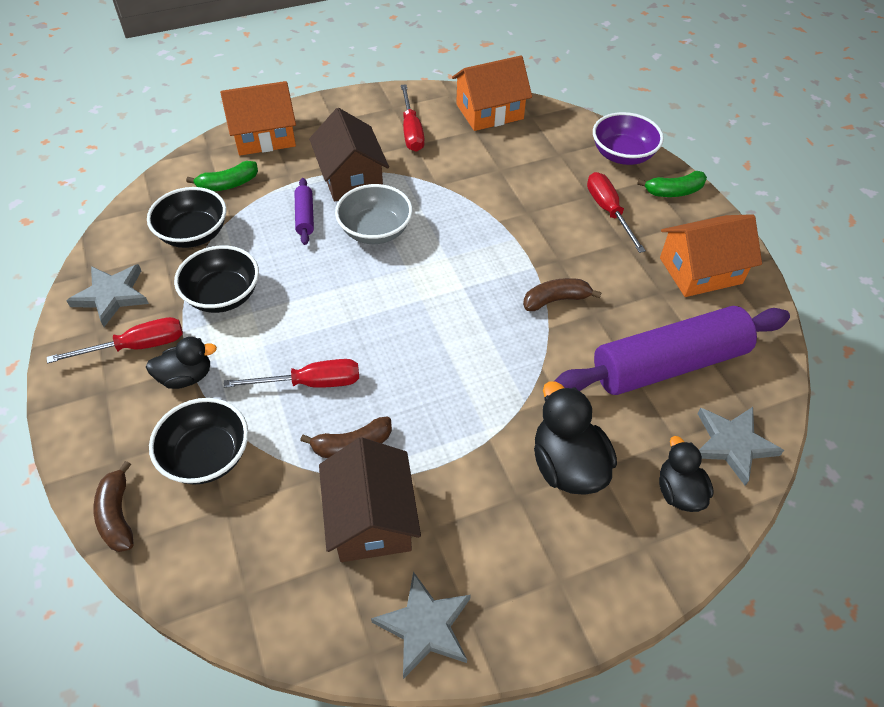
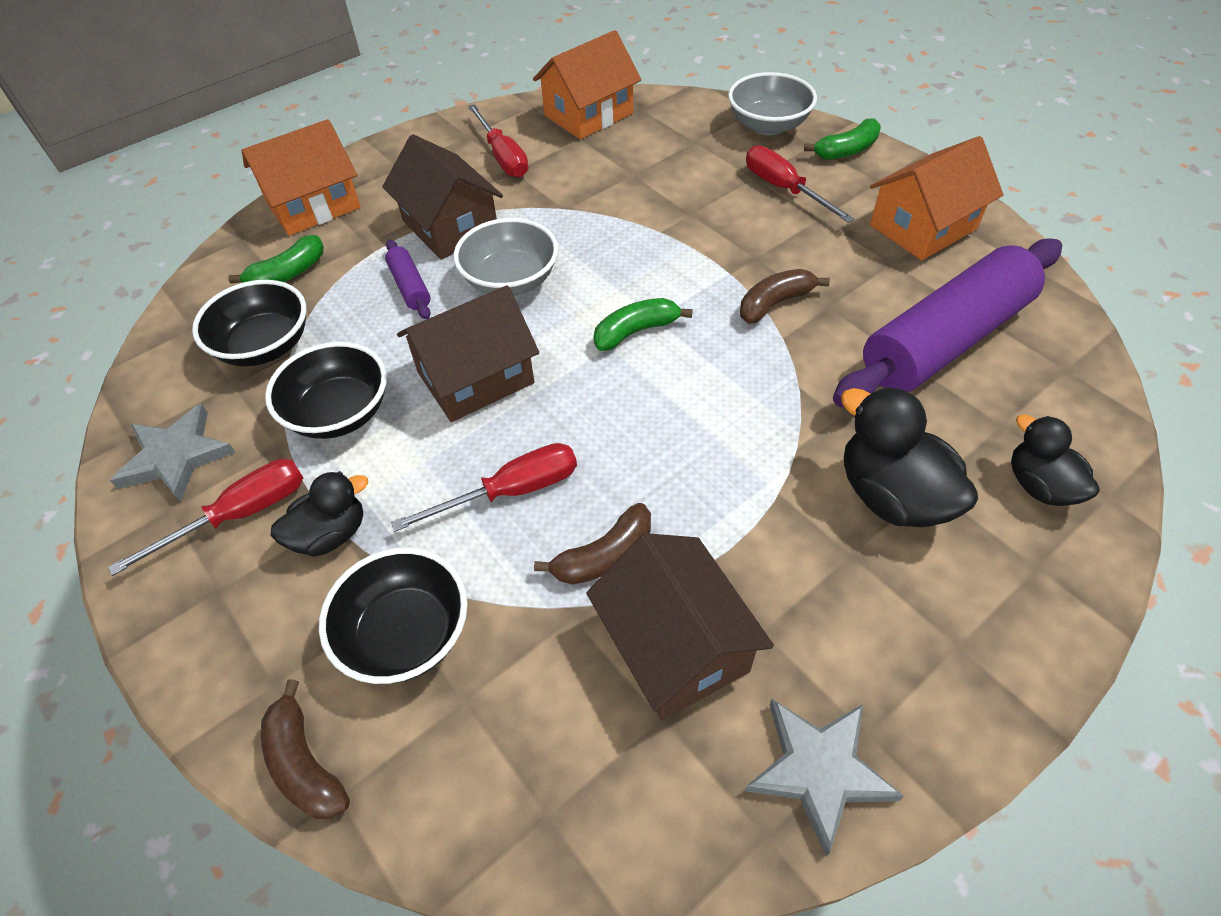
camera: 15 degrees left, 0 degrees up
(321, 296) = (475, 378): none -> brown house
(445, 293) = (636, 331): none -> green banana
(622, 155) = (768, 125): purple bowl -> grey bowl
(732, 444) = (1068, 411): grey star -> none

